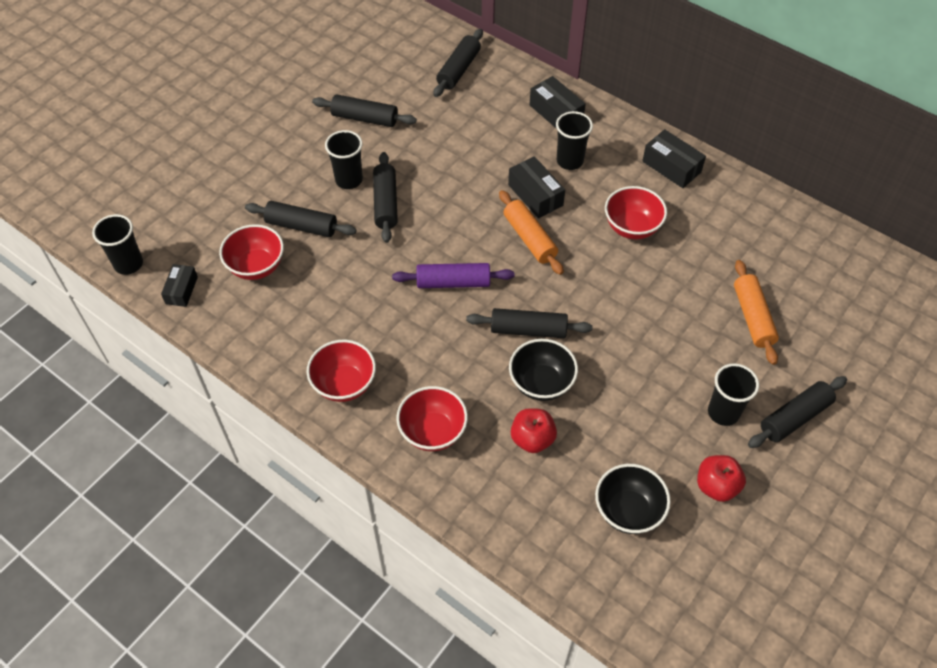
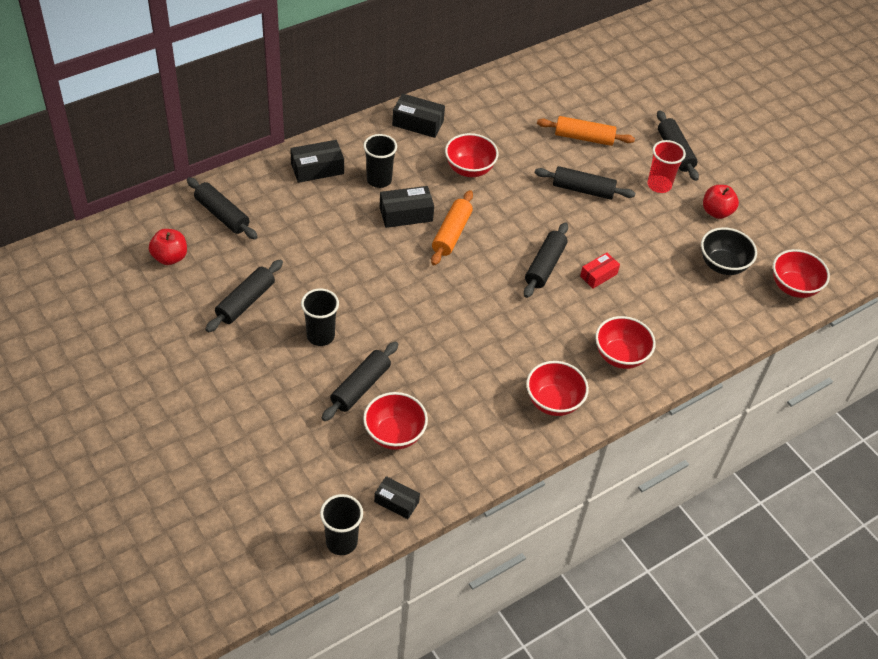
camera: 75 degrees left, 5 degrees down
(386, 203) = (364, 317): black rolling pin -> black rolling pin (583, 190)
(453, 282) = (476, 297): purple rolling pin -> none
(529, 238) = (451, 234): orange rolling pin -> orange rolling pin turned 60 degrees counterclockwise
(532, 439) = (647, 297): red apple -> red apple (170, 257)
(541, 383) = (598, 275): black bowl -> red box
(635, 604) = (793, 287): none -> red bowl
(671, 166) = (418, 123): black box -> black box turned 45 degrees clockwise
(723, 412) = (659, 185): black cup -> red cup

